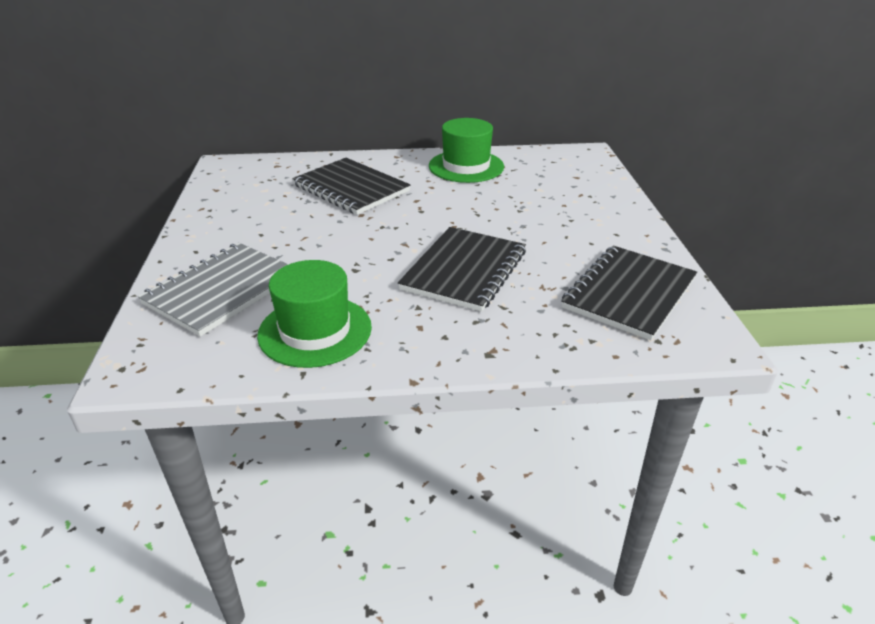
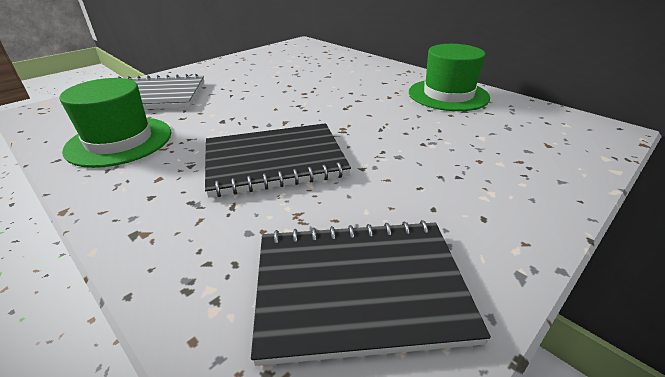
camera: 50 degrees right, 0 degrees up
(351, 188) = (334, 77): black notebook -> none

